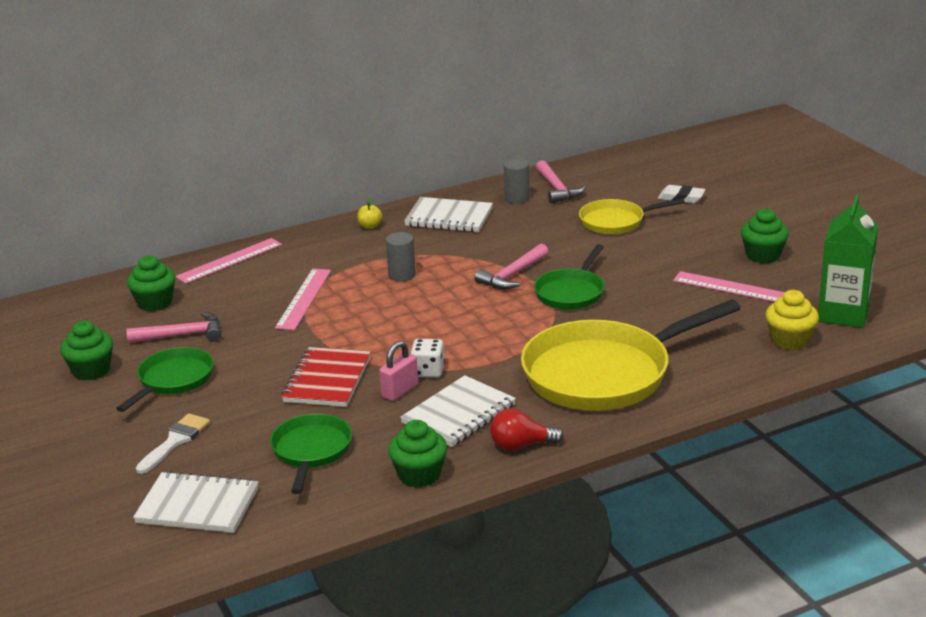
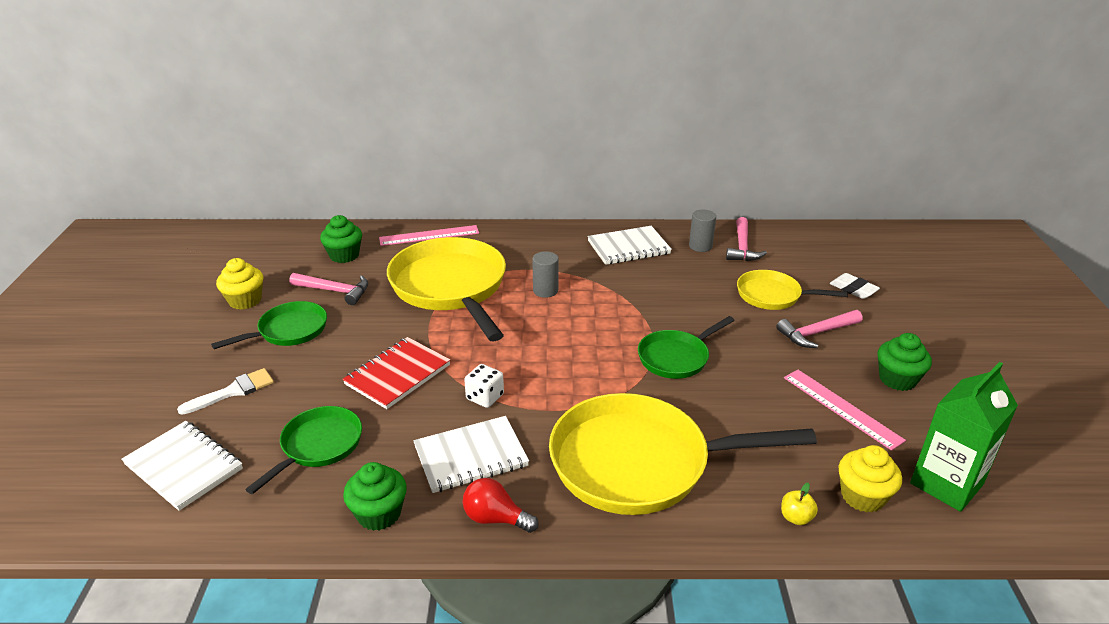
camera: 25 degrees right, 5 degrees up
(91, 370) = (245, 301): green cupcake -> yellow cupcake
(304, 299) = (451, 288): pink ruler -> yellow pan
(370, 226) = (559, 237): yellow apple -> yellow apple (796, 518)
(400, 391) = (444, 409): pink padlock -> none
(449, 217) = (628, 247): white notebook -> white notebook turned 60 degrees counterclockwise
(512, 275) = (637, 321): pink hammer -> pink hammer (817, 333)

